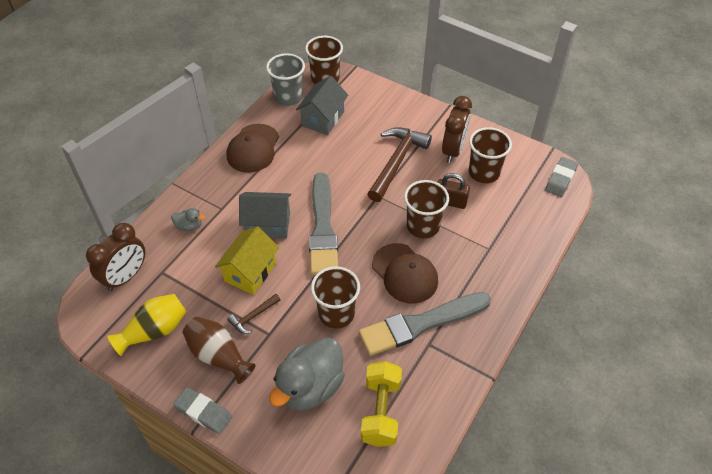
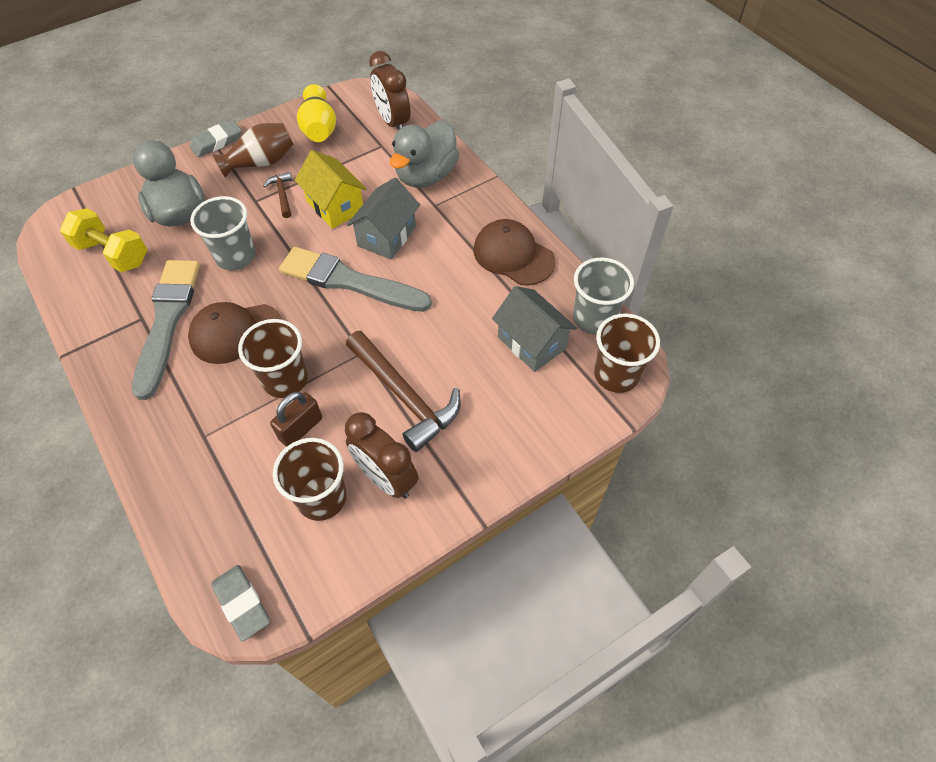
camera: 115 degrees right, 5 degrees up
(189, 226) = (426, 175): grey duck -> grey duck, size x2.27
(336, 313) = (236, 256): brown cup -> grey cup

